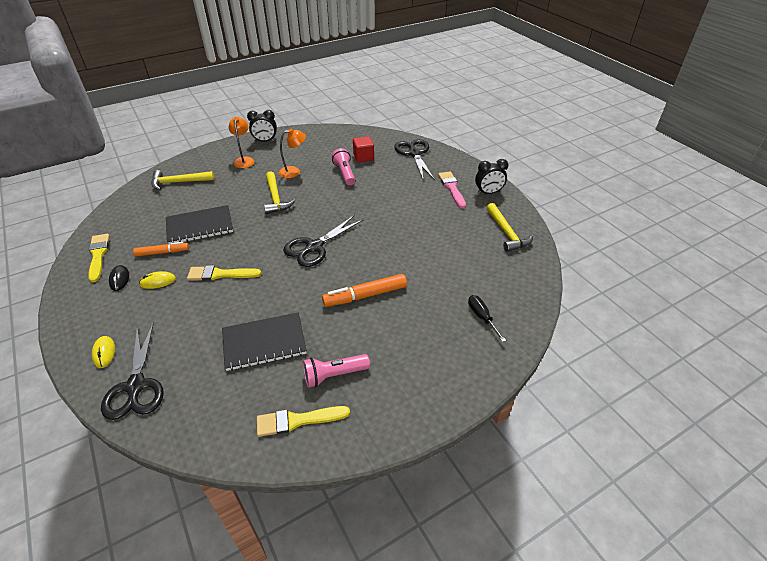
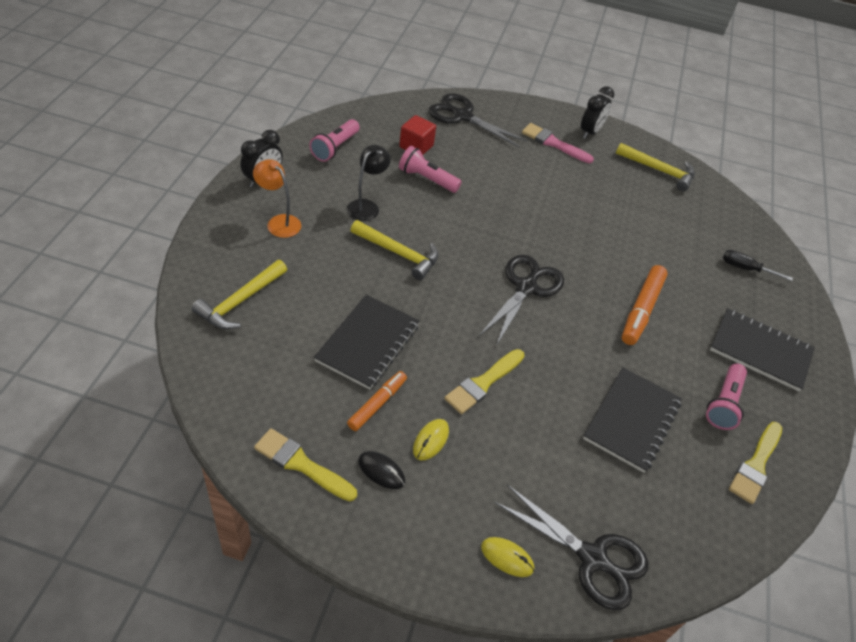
camera: 50 degrees left, 5 degrees up
(294, 171) = (366, 206): orange lamp -> black lamp
(314, 247) = (526, 288): black scissors -> black scissors turned 150 degrees counterclockwise
(320, 141) = (335, 148): none -> pink flashlight
(411, 366) = (760, 351): none -> black notebook

